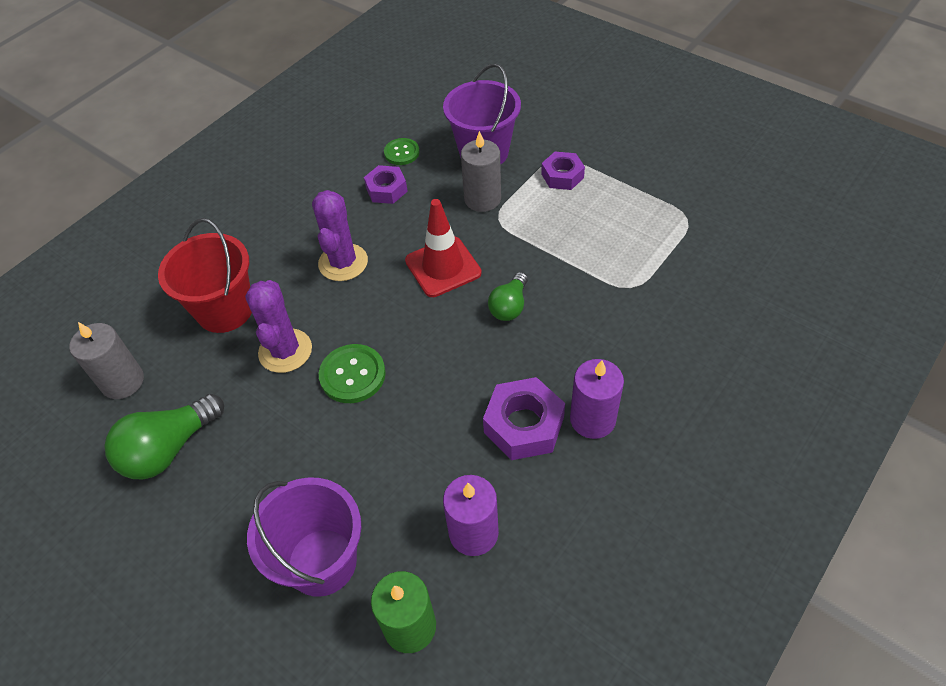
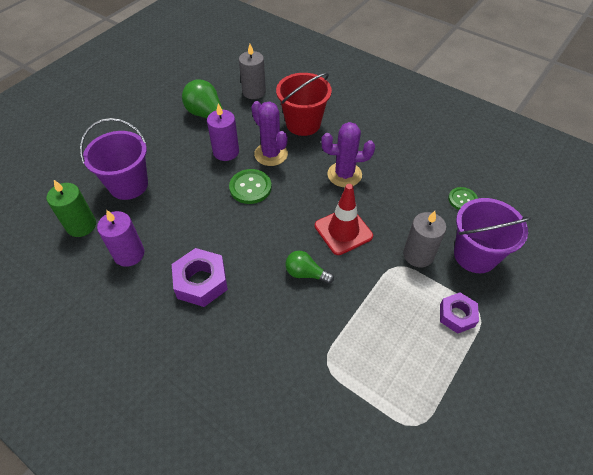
camera: 85 degrees right, 0 degrees up
(285, 351) = (271, 154): purple cactus -> purple cactus turned 60 degrees clockwise
(386, 189) = (419, 193): purple nut -> none
(592, 419) = (200, 326): purple candle -> purple candle (226, 152)

